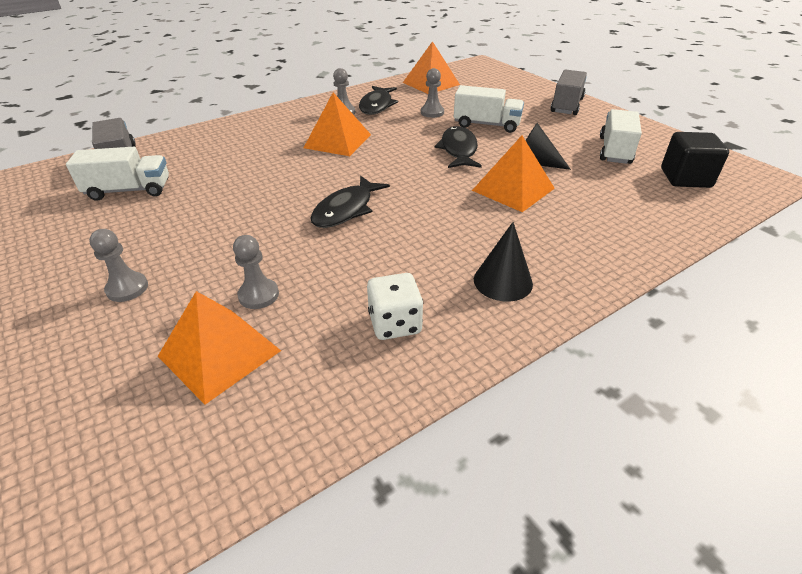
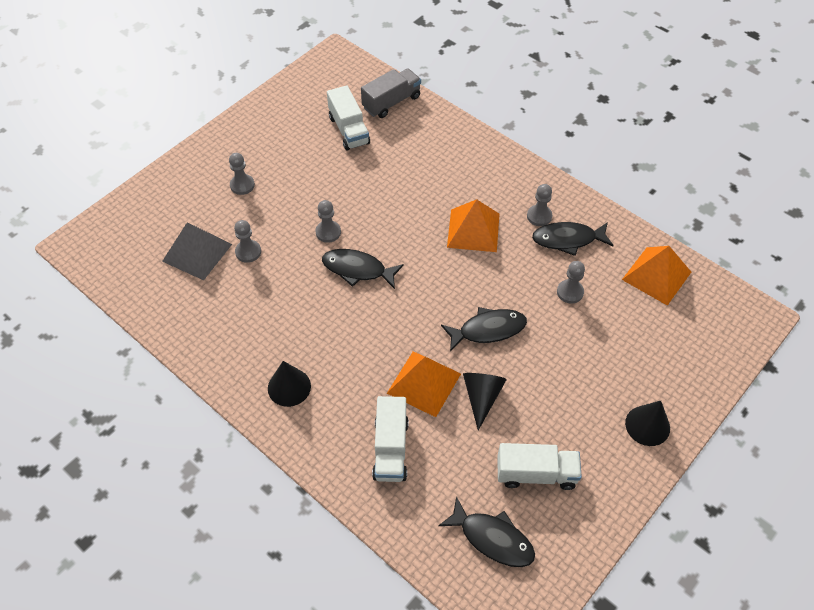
camera: 75 degrees right, 15 degrees up
(219, 353) = (197, 252): orange pyramid -> grey pyramid
(275, 223) = (328, 232): none -> grey pawn
(395, 323) = (235, 331): white dice -> none
(486, 125) = (557, 347): white truck -> white truck (390, 449)
(566, 105) = (647, 425): grey truck -> black cone
(685, 178) = (492, 538): black cube -> black fish

